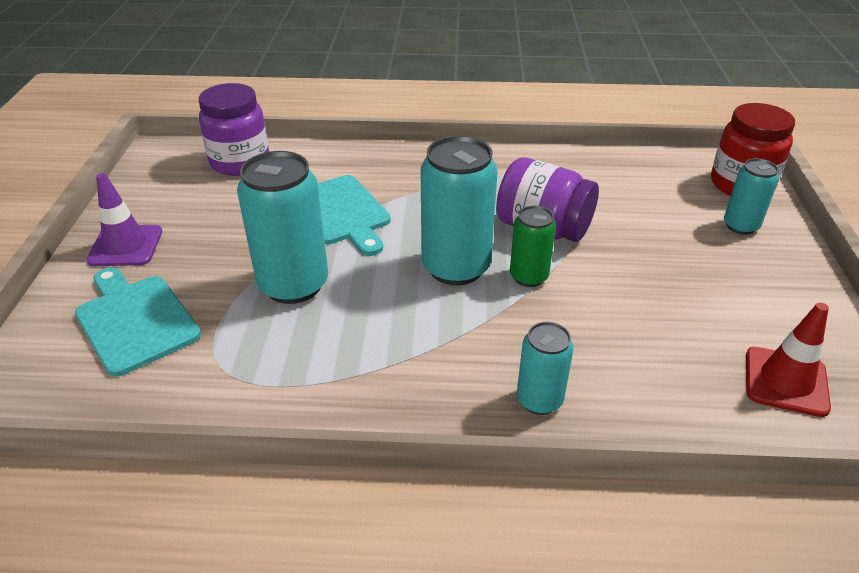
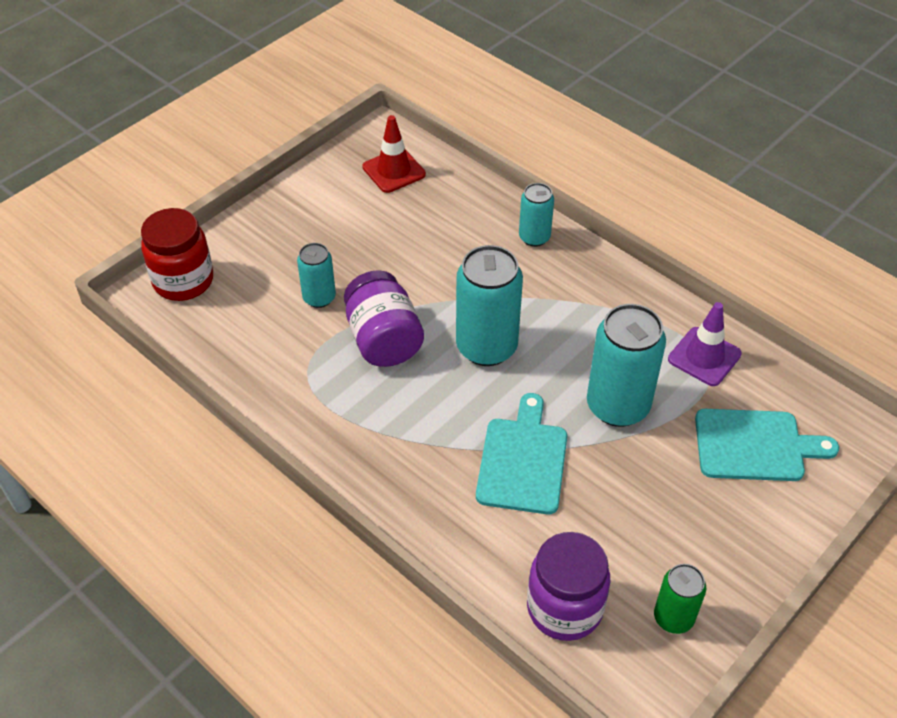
camera: 140 degrees left, 10 degrees up
(125, 246) = (736, 541): purple traffic cone -> purple traffic cone (704, 357)
(135, 320) = (755, 445): turquoise cutting board -> turquoise cutting board turned 90 degrees counterclockwise
(528, 277) = (446, 309): green can -> green can (673, 617)
(740, 226) = (249, 254): turquoise can -> turquoise can (319, 298)

